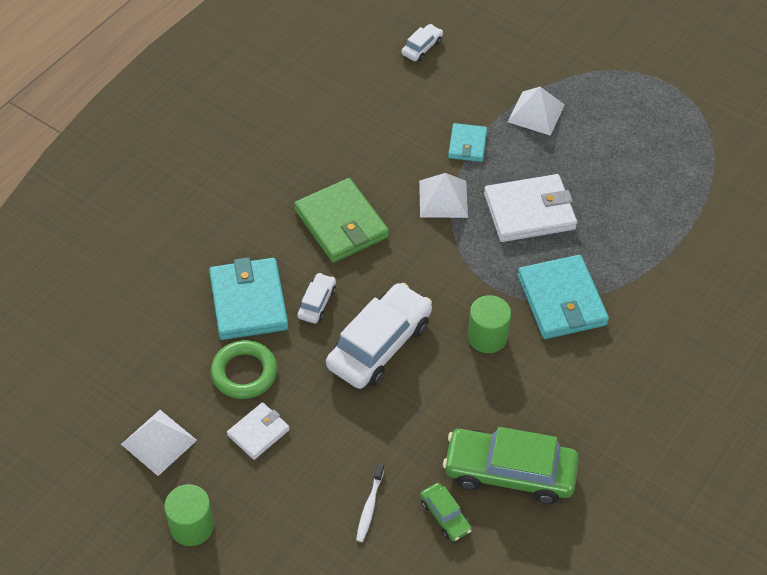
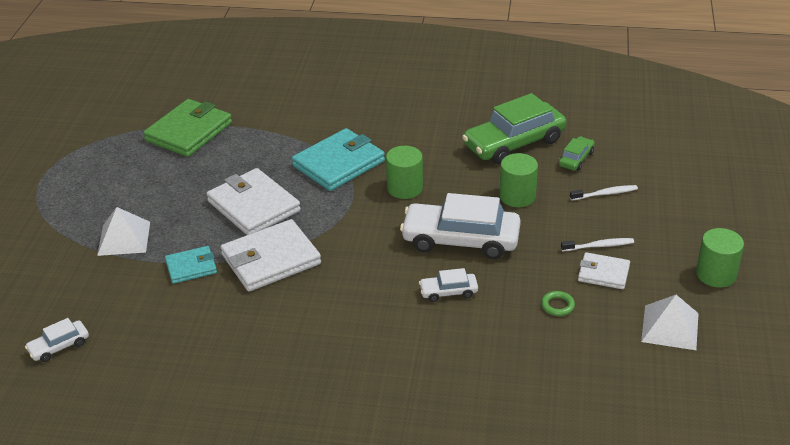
camera: 115 degrees left, 15 degrees down
(244, 373) = (557, 306): green ring -> green ring, size x0.51
(248, 302) = (483, 335): turquoise wallet -> none
(296, 452) = (599, 246): none -> white toothbrush
(341, 224) = (346, 312): green wallet -> green wallet (189, 132)
(415, 425) = (517, 196): none -> green cylinder
(422, 47) = (59, 346): white car -> white car turned 45 degrees counterclockwise
(443, 198) = (271, 259): white pyramid -> white wallet
(509, 472) = (514, 143): green car -> green car turned 75 degrees clockwise

